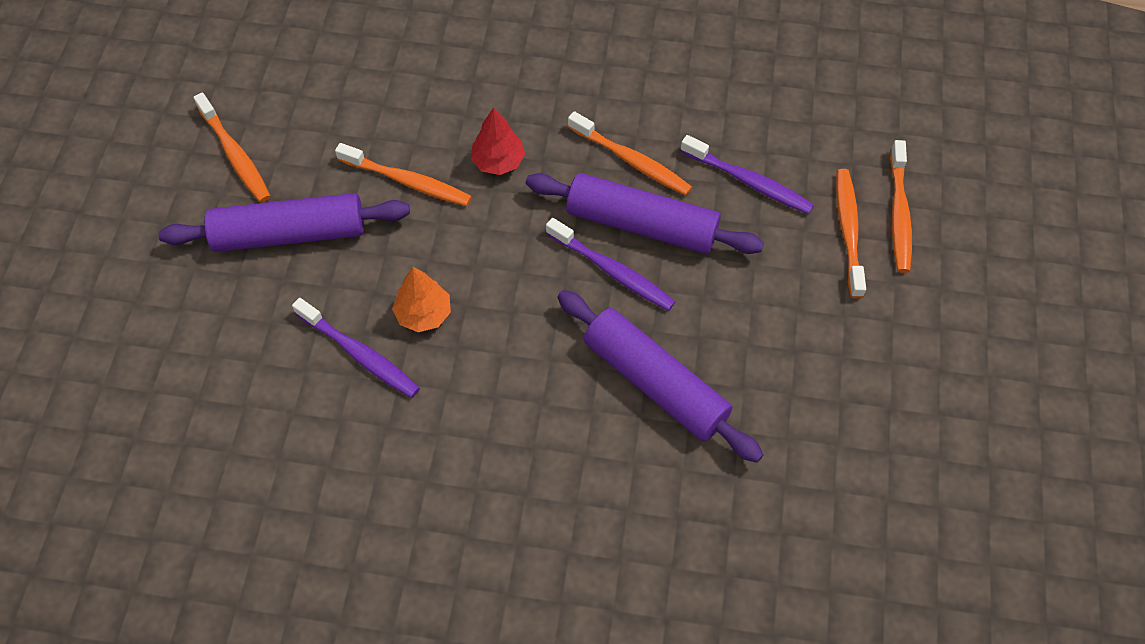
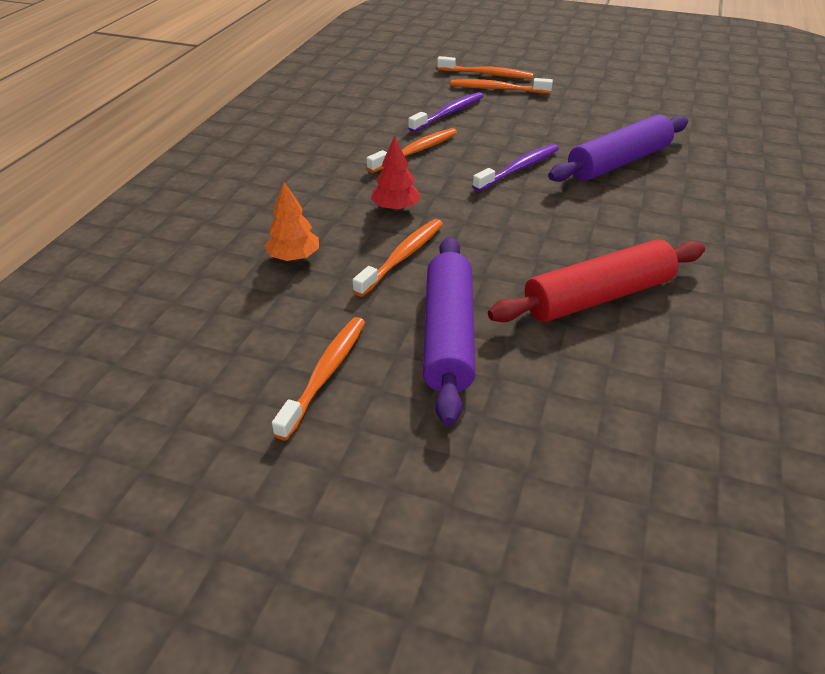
camera: 80 degrees left, 20 degrees down
(235, 155) = (325, 374): orange toothbrush -> orange toothbrush turned 45 degrees counterclockwise
(359, 354) = (598, 297): purple toothbrush -> red rolling pin
(423, 314) = (554, 258): orange tree -> orange tree (294, 257)
(641, 225) = (477, 154): purple rolling pin -> none

